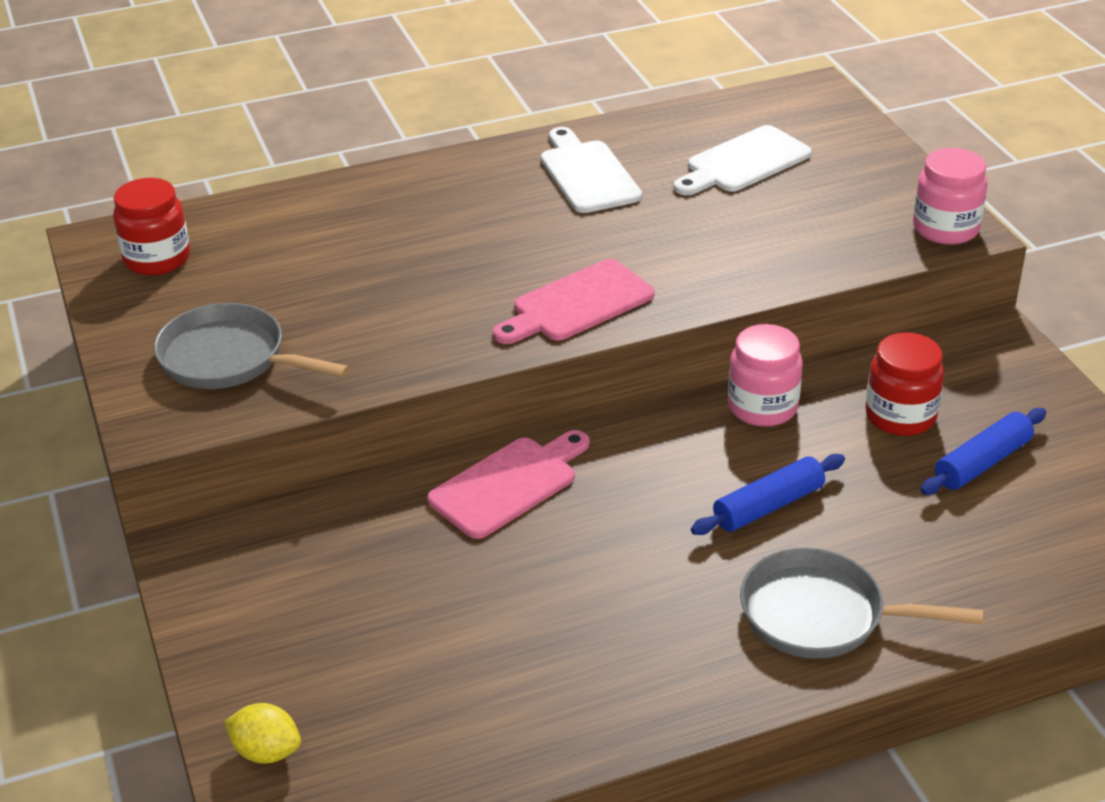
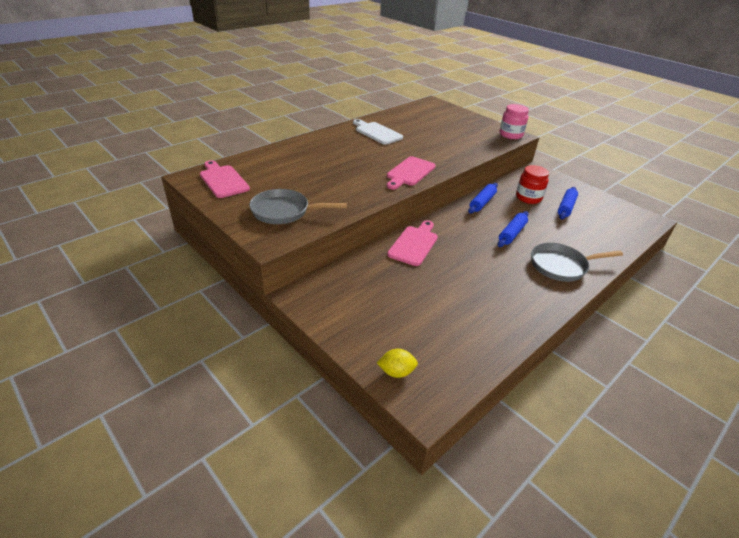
camera: 25 degrees left, 0 degrees up
(157, 259) = (223, 180): red jar -> pink cutting board
(743, 162) = (428, 124): white cutting board -> none
(762, 407) = (482, 202): pink jar -> blue rolling pin

